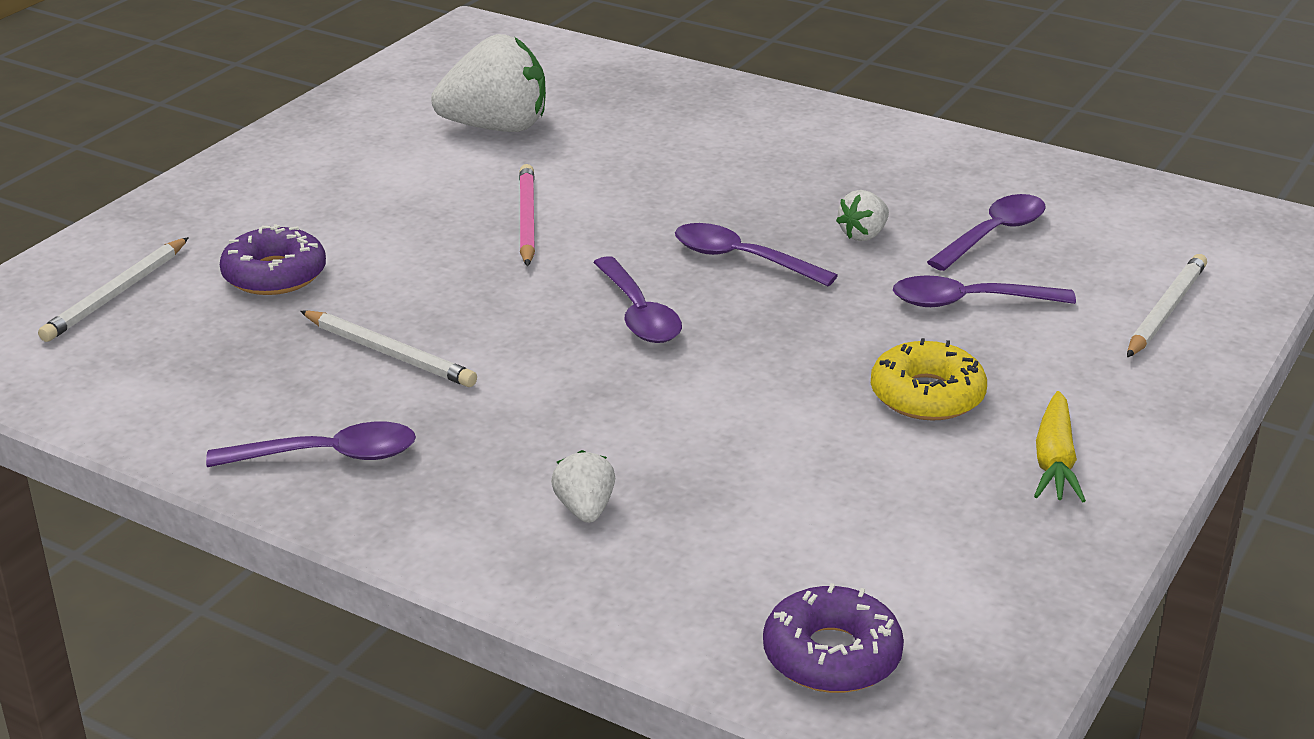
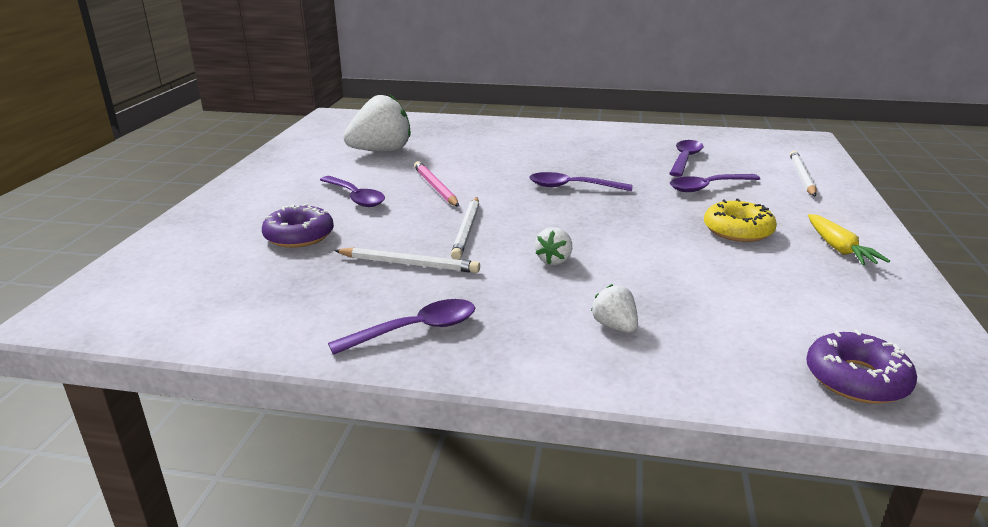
camera: 20 degrees left, 5 degrees down
(116, 294) = (193, 263): white pencil -> white pencil (467, 230)
(638, 314) = (542, 219): purple spoon -> purple spoon (355, 197)
(863, 235) = (623, 168): white strawberry -> white strawberry (554, 260)

